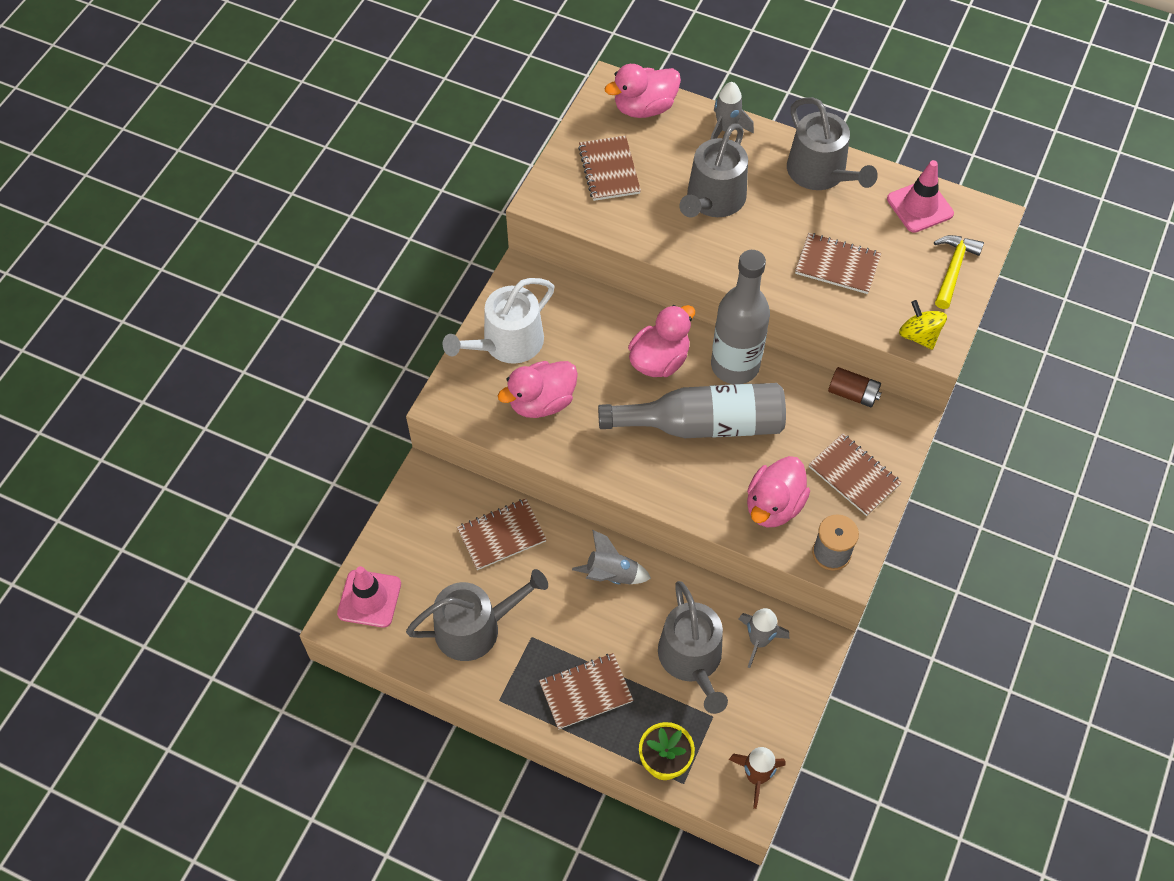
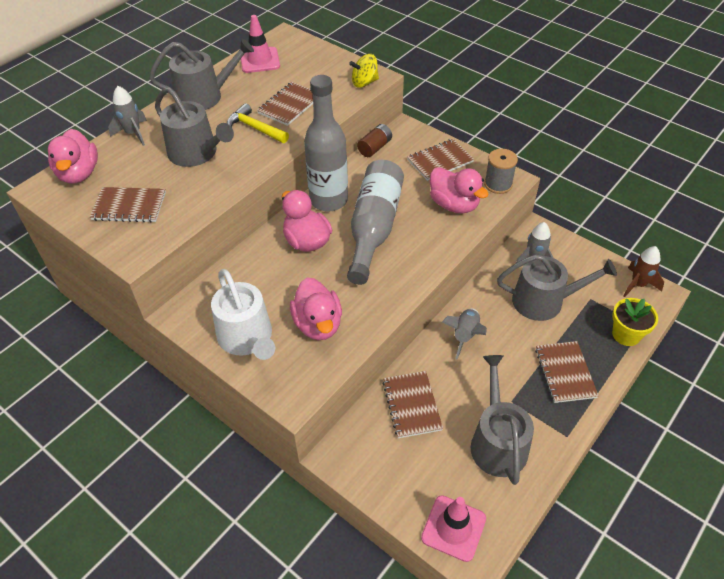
camera: 75 degrees left, 10 degrees down
(953, 269) = (317, 58): yellow hammer -> yellow hammer (255, 128)

